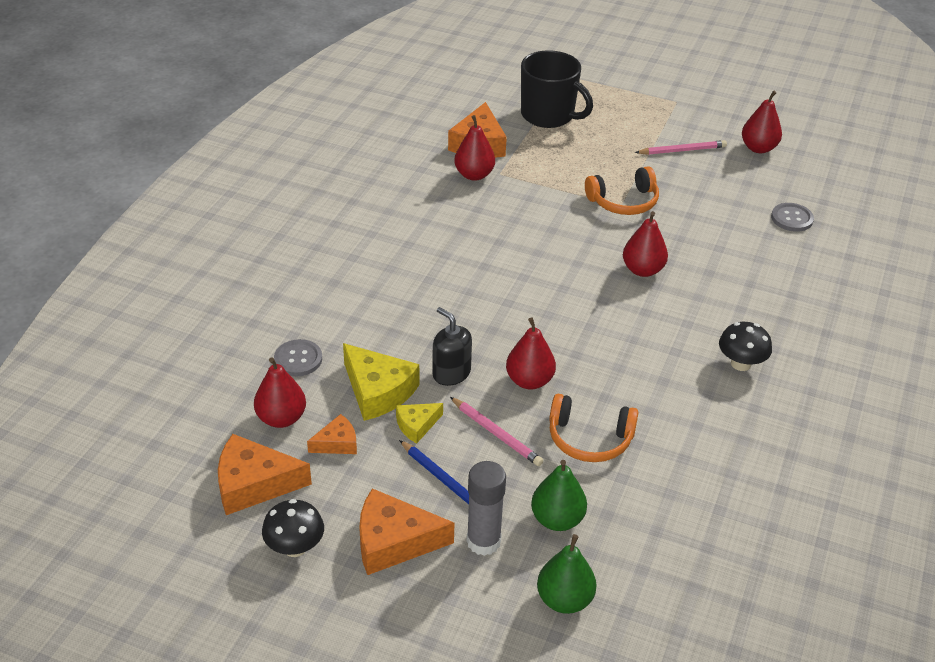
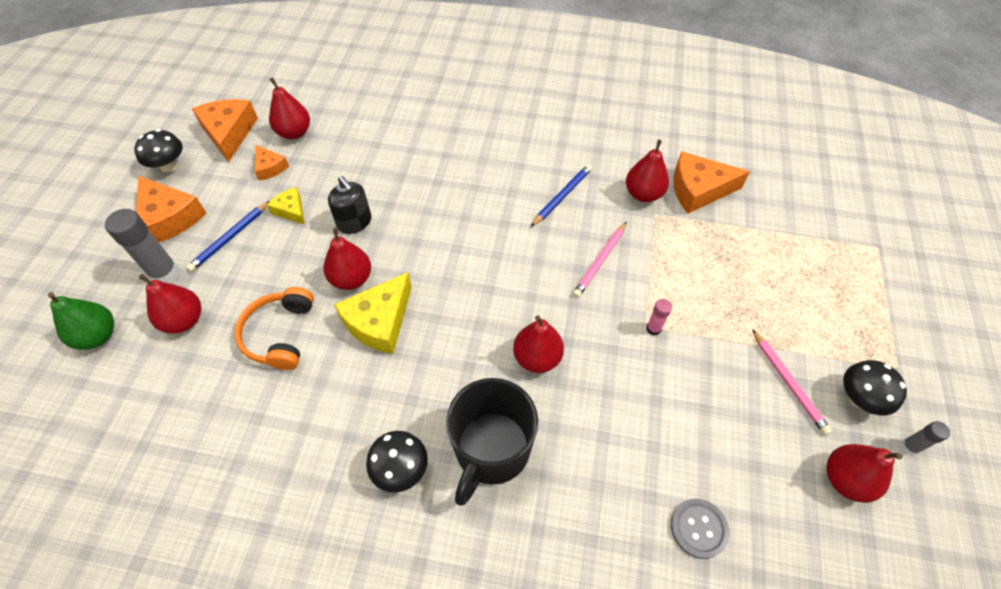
camera: 80 degrees right, 15 degrees up
(298, 359) = (359, 128): grey button -> none
(378, 391) = (328, 180): yellow cheese -> yellow cheese (379, 321)
(394, 541) = (169, 218): orange cheese -> orange cheese turned 150 degrees clockwise
(451, 373) = (354, 222): black soap dispenser -> black soap dispenser turned 105 degrees clockwise
(461, 223) = (562, 196): none -> blue pencil
(496, 433) = (283, 264): pink pencil -> pink pencil (600, 261)
(548, 115) = (784, 240): black mug -> black mug (491, 450)
(557, 519) = (184, 320): green pear -> red pear
(624, 202) = (653, 329): orange headphones -> pink glue stick
(698, 124) = (859, 398): none -> black mushroom
(736, 116) = (909, 447): none -> grey glue stick

